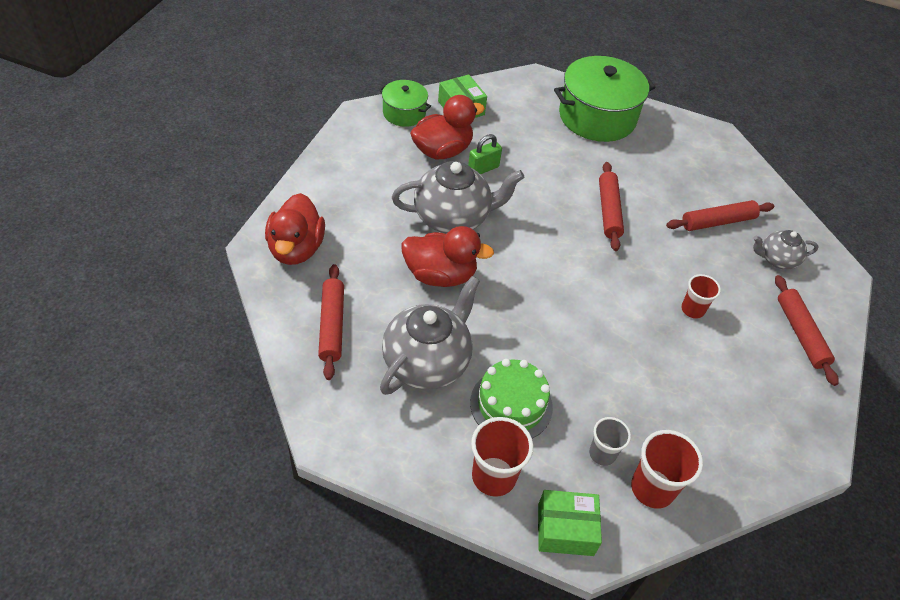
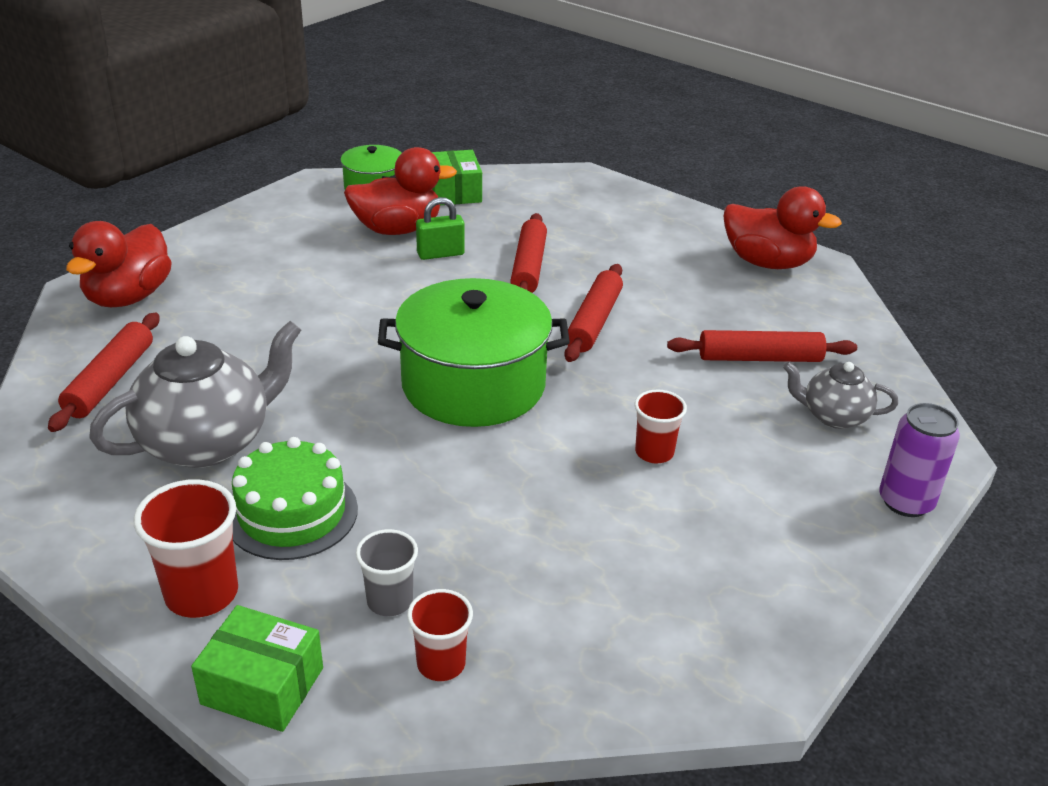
camera: 20 degrees right, 15 degrees down
(440, 275) = (298, 352): red duck -> red duck (767, 262)
(453, 218) = (361, 297): grey teapot -> none
(597, 116) = (643, 223): green pot -> green pot (473, 384)
(652, 488) = (441, 664): red cup -> red cup, size x0.64
(800, 334) = (823, 514): red rolling pin -> red rolling pin (528, 267)
(838, 315) = (905, 502): none -> purple can

